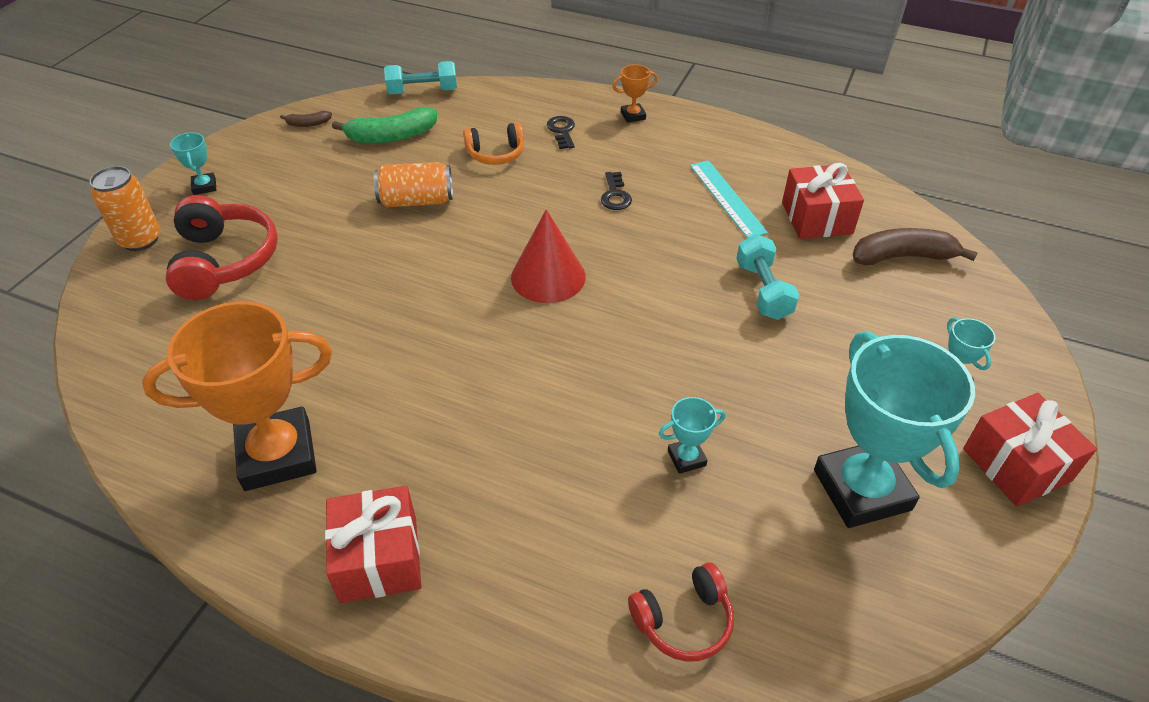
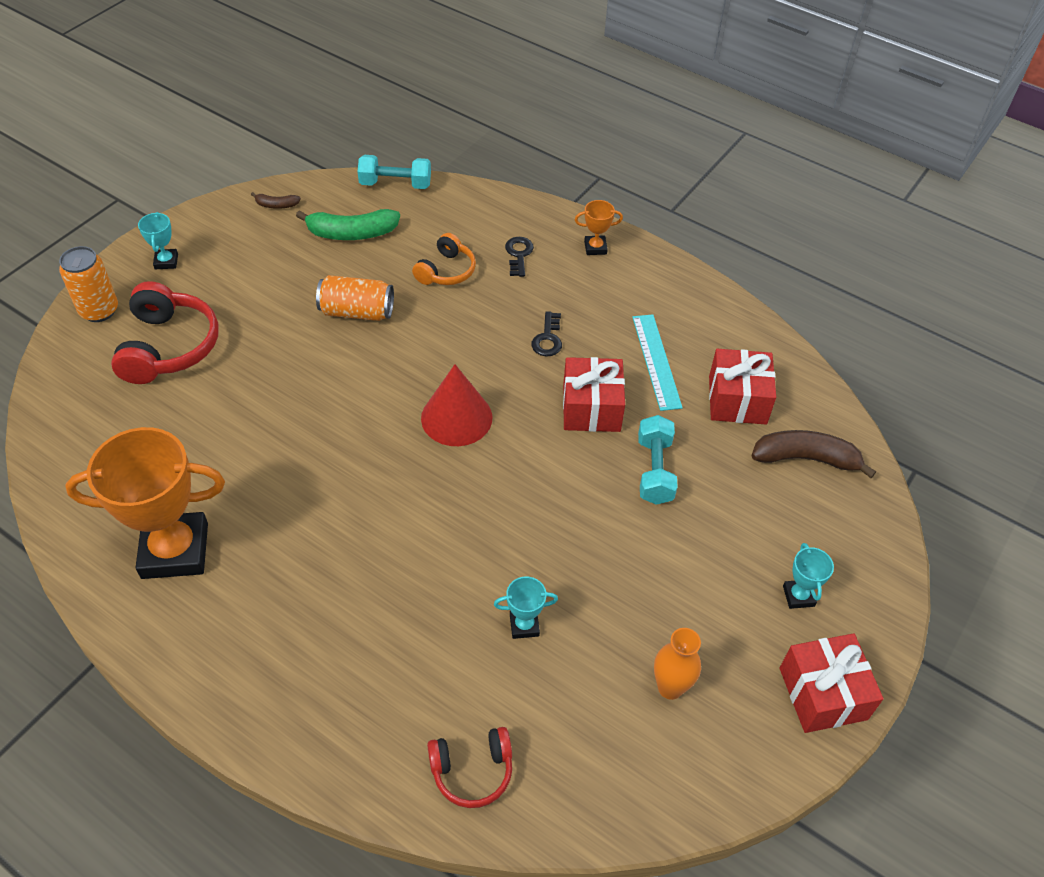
camera: 10 degrees right, 5 degrees up
(379, 559) = (237, 662): red gift -> red gift (591, 408)
(496, 154) = (446, 271): orange headphones -> orange headphones turned 60 degrees counterclockwise
(861, 490) = (670, 687): turquoise trophy -> orange vase

